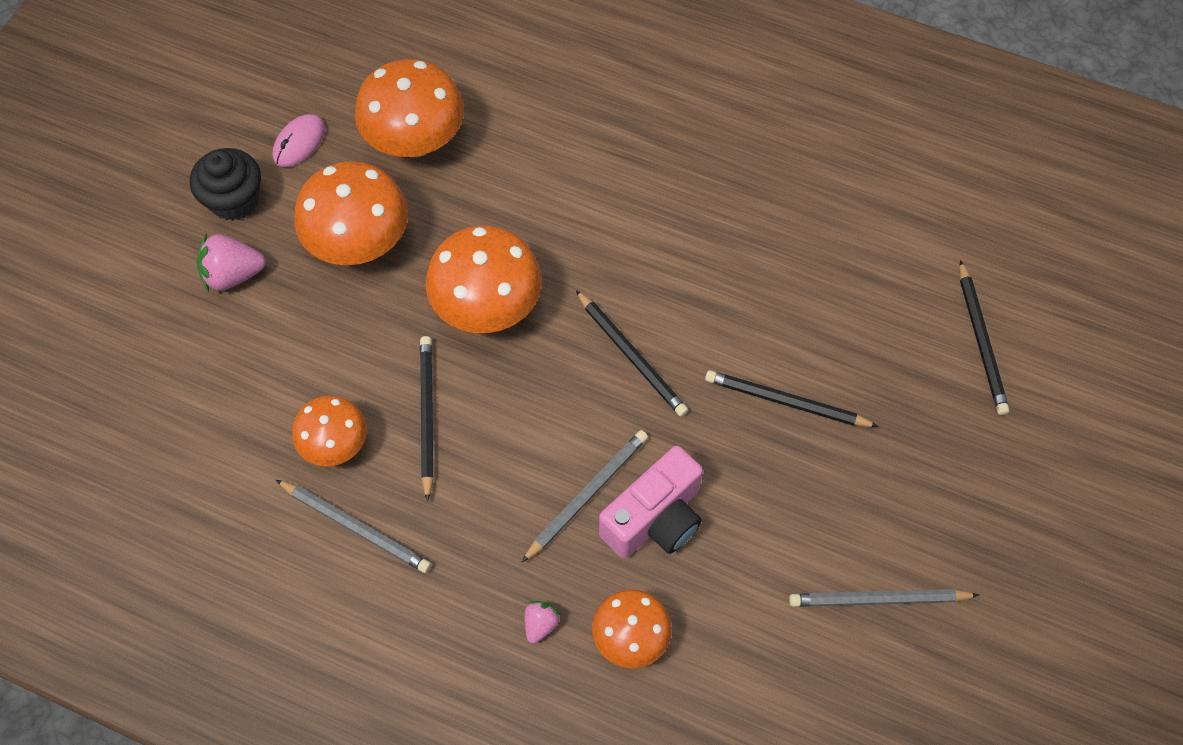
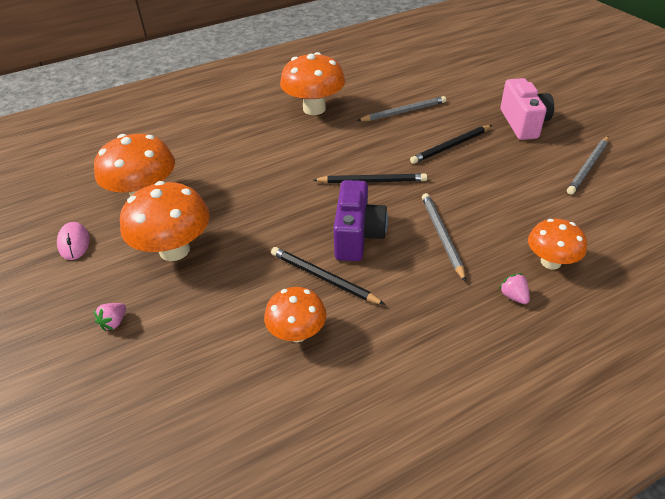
camera: 50 degrees left, 20 degrees down
(233, 275) = (114, 322): pink strawberry -> pink strawberry, size x0.58
(234, 200) = (65, 293): black cupcake -> none
(356, 527) = (369, 354): grey pencil -> grey pencil (404, 112)
(487, 307) = (282, 218): orange mushroom -> orange mushroom (314, 109)
(518, 405) = (357, 236): none -> purple camera
(655, 519) = (480, 218): pink camera -> pink camera (523, 123)
(981, 341) = (472, 85): black pencil -> none

